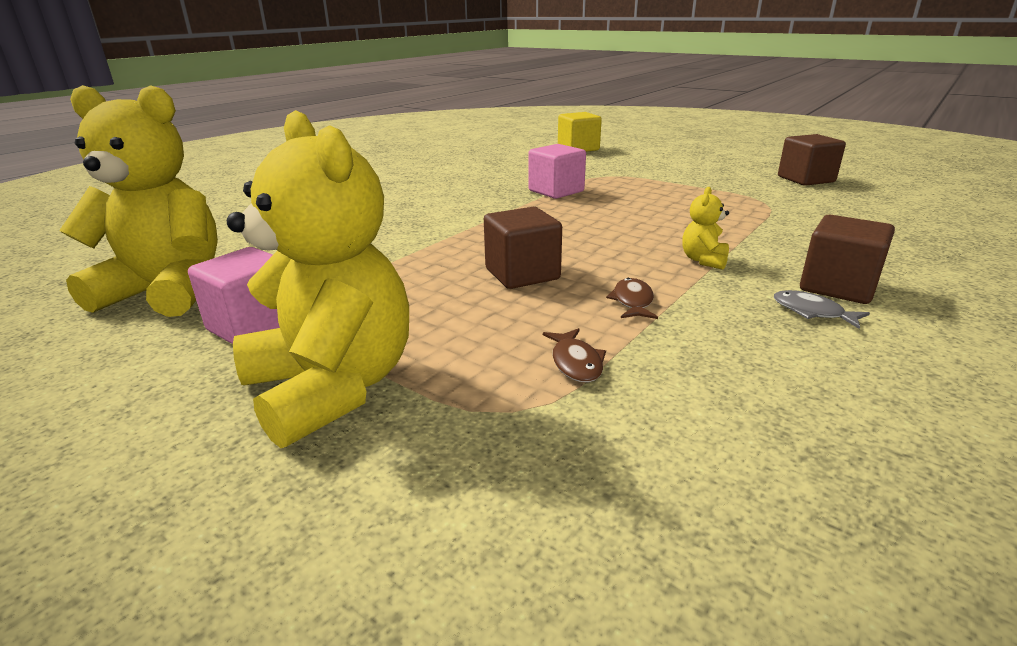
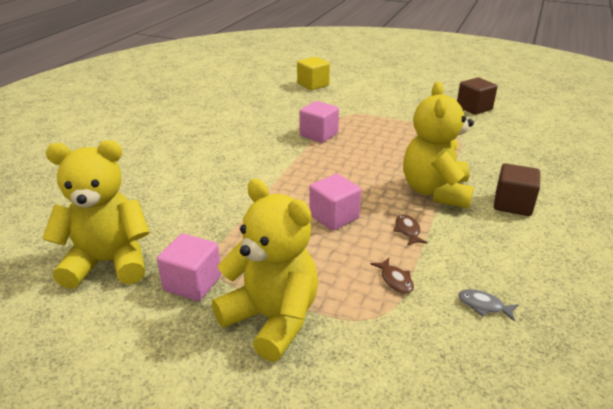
camera: 15 degrees left, 5 degrees up
(522, 274) = (334, 217): brown cube -> pink cube
(704, 260) = (435, 192): yellow teddy bear -> yellow teddy bear, size x2.47
(812, 312) = (504, 225): grey fish -> grey fish (483, 306)

